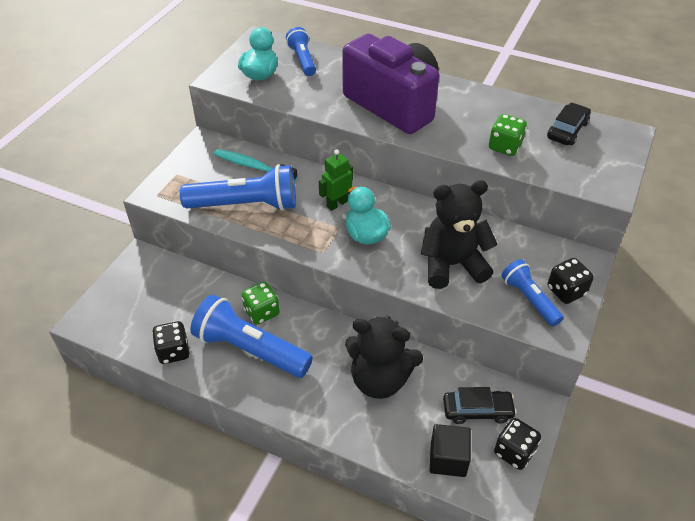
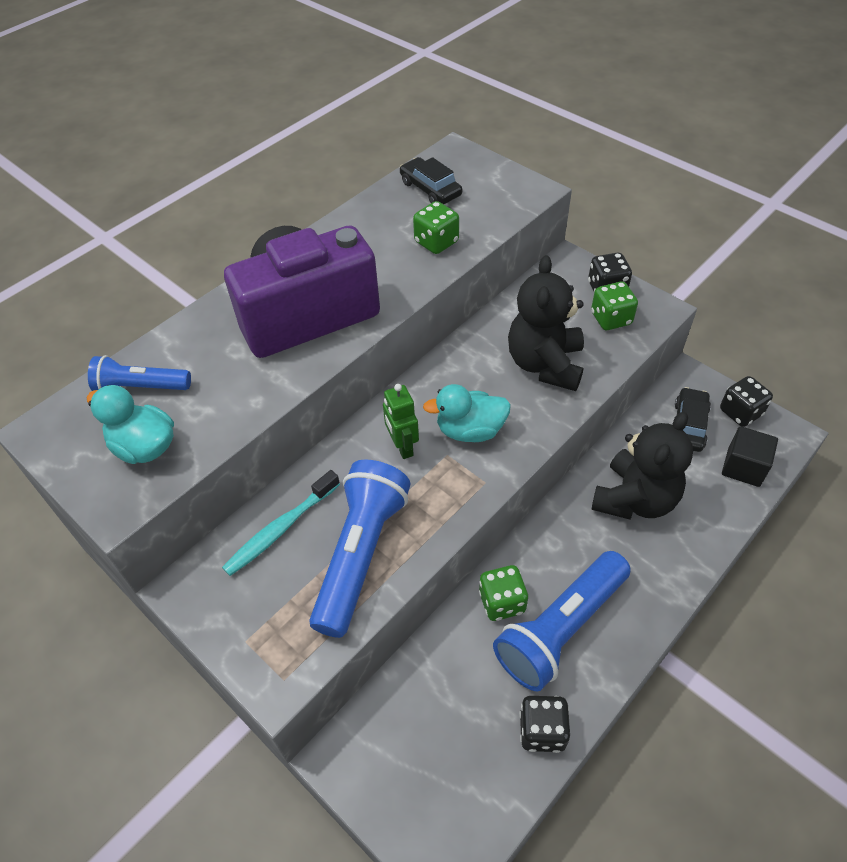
camera: 70 degrees left, 5 degrees up
(529, 299) = (611, 319): blue flashlight -> green dice

